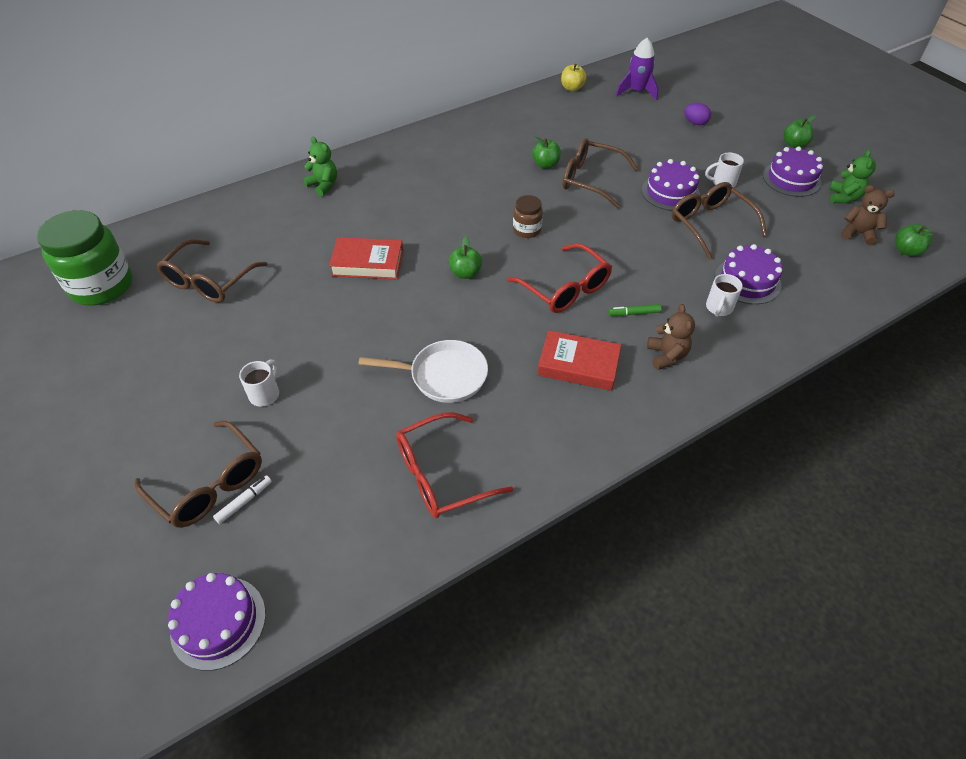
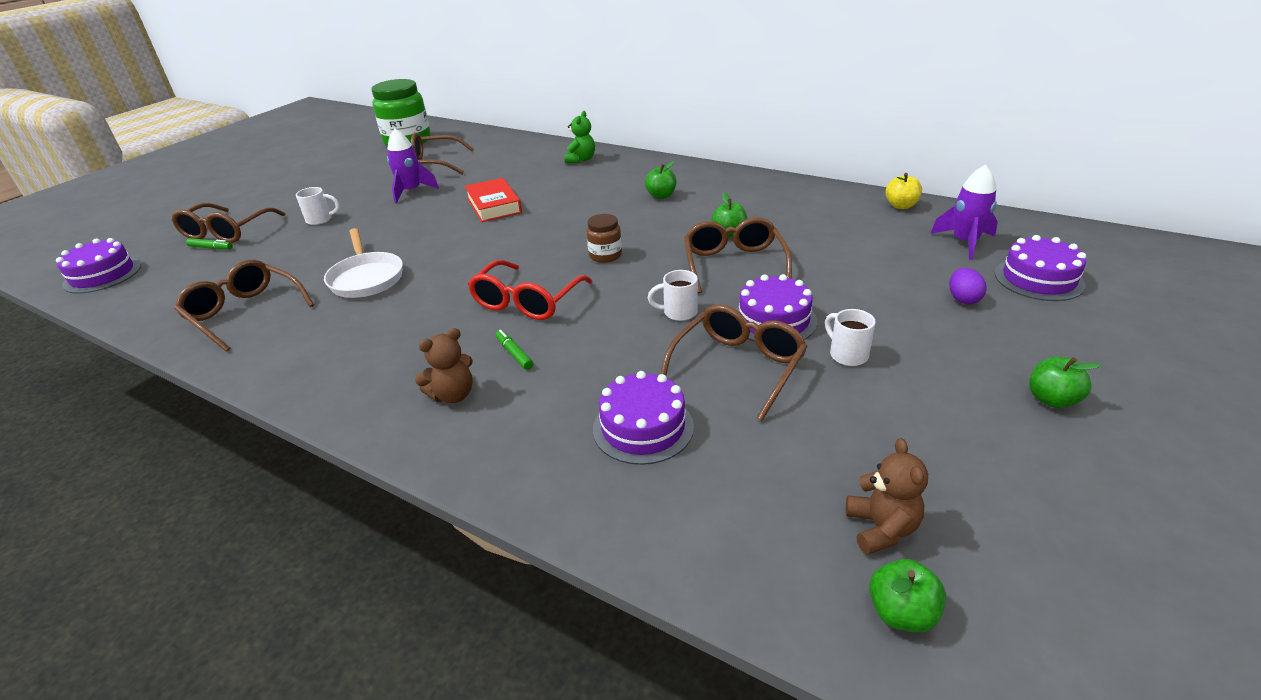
camera: 65 degrees right, 15 degrees down
(244, 501) = (211, 248): white marker -> green marker
(267, 311) = (411, 191): none -> purple rocket
(441, 475) = (244, 312): red glasses -> brown glasses
(465, 273) = (512, 247): green apple -> green apple (661, 196)
(578, 365) = (411, 341): red book -> none
(718, 308) = (566, 415): white mug -> white mug (678, 312)
(791, 179) = (946, 417): purple cake -> purple cake (1038, 279)
(843, 197) = (971, 490): green teddy bear -> none

